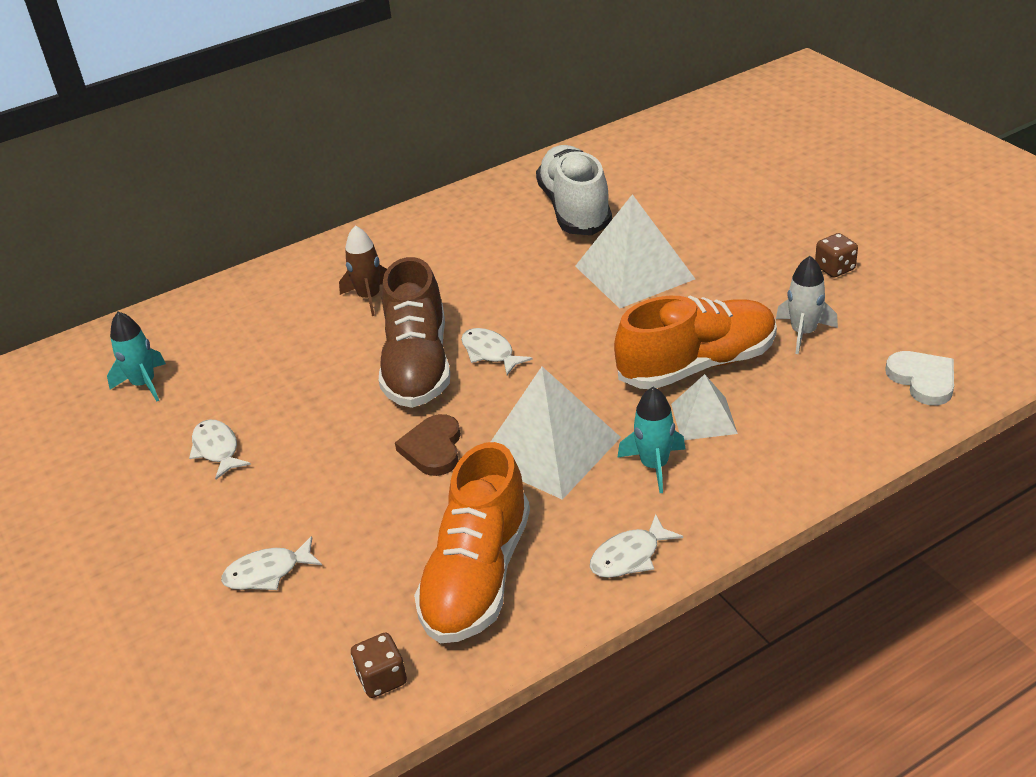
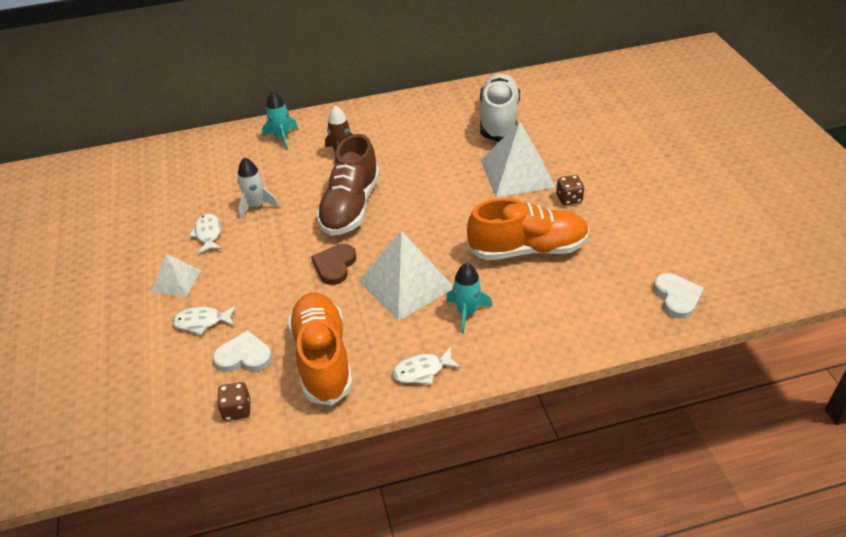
camera: 15 degrees right, 5 degrees up
(144, 384) = (185, 180): turquoise rocket -> turquoise rocket (282, 137)
(357, 603) = (244, 356): none -> white heart
(477, 576) = (323, 358): orange shoe -> orange shoe turned 135 degrees clockwise
(490, 353) = (399, 209): white fish -> none
(703, 418) = (514, 288): white pyramid -> white pyramid (176, 281)
(803, 332) = (610, 243): white rocket -> white rocket (256, 206)
(834, 268) = (654, 201): brown dice -> brown dice (569, 199)

